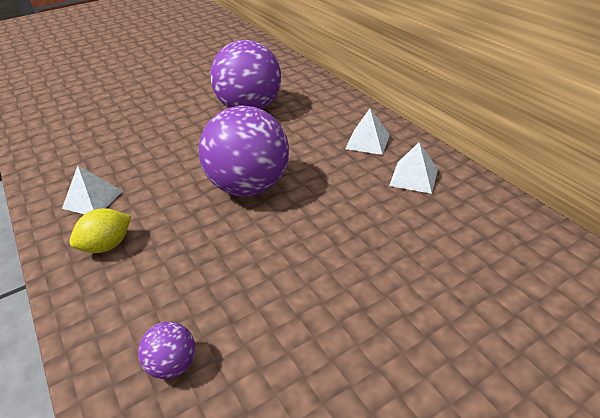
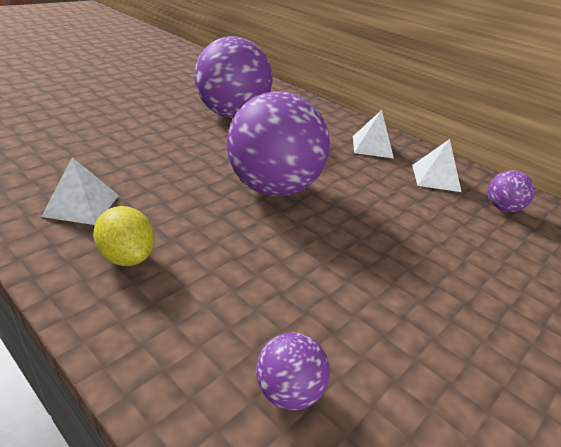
camera: 20 degrees left, 5 degrees down
(107, 245) = (127, 257): yellow lemon -> yellow lemon turned 75 degrees counterclockwise
(465, 213) = (502, 208): none -> purple ball

